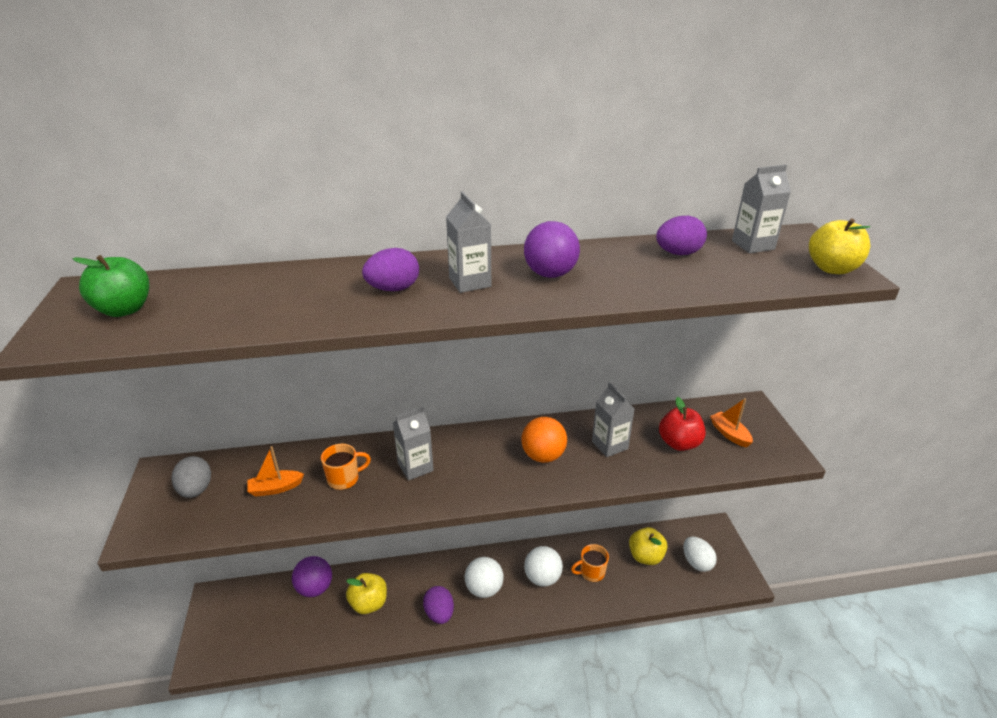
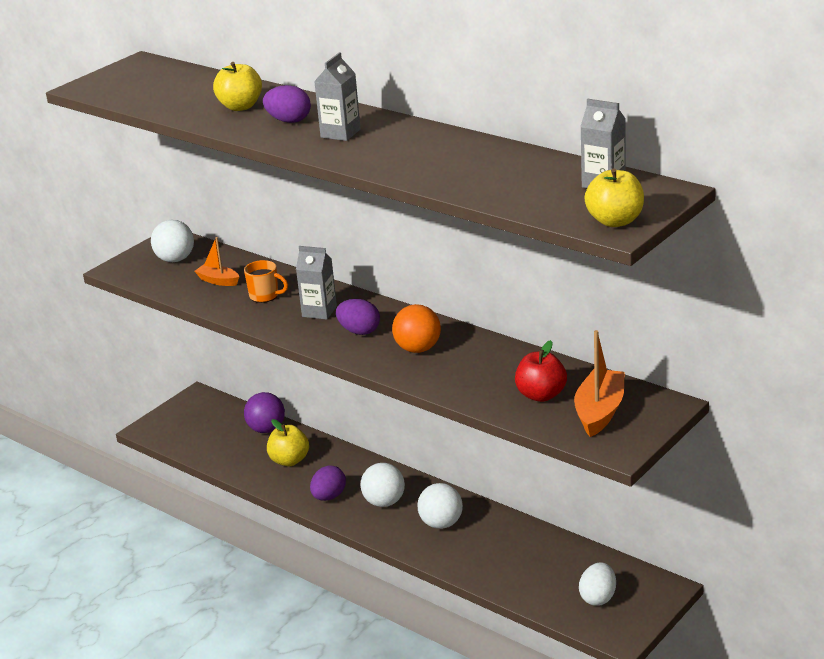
camera: 50 degrees right, 5 degrees down
(124, 310) = (139, 82): green apple -> none
(196, 490) = (175, 259): grey egg -> white ball
(550, 274) = (401, 147): purple ball -> none
(591, 572) = (488, 545): orange mug -> none
(609, 445) = (482, 368): grey carton -> none
(645, 556) = (556, 565): yellow apple -> yellow apple (240, 107)
(678, 253) = (526, 167): purple egg -> purple egg (359, 331)
(729, 434) = (599, 412): orange boat -> orange boat, size x1.68

